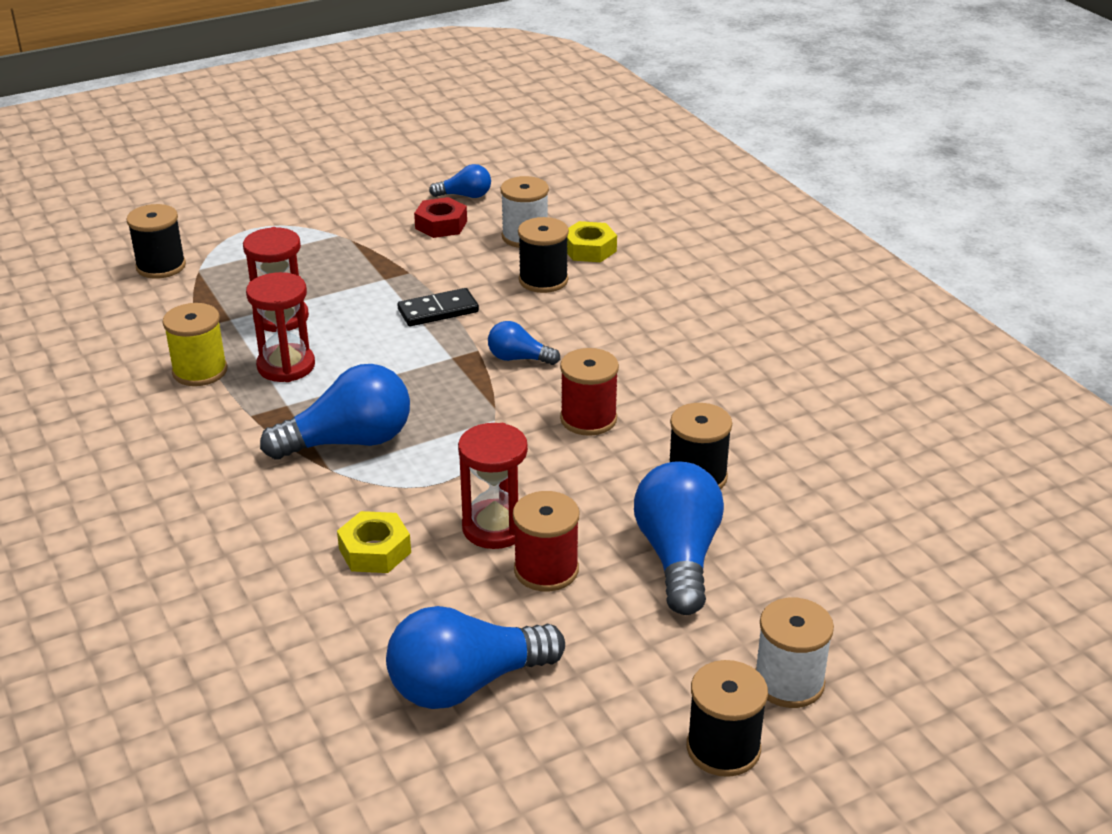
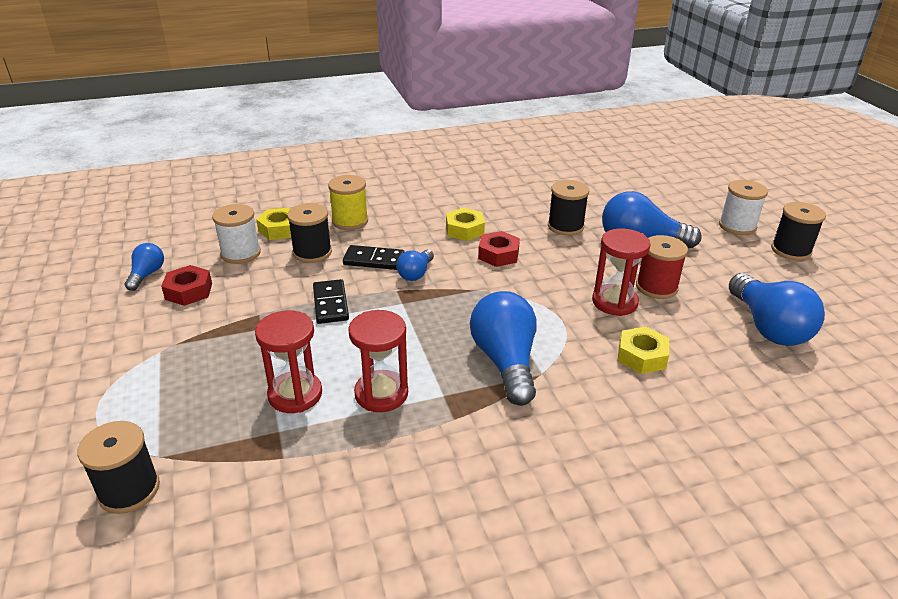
camera: 80 degrees left, 0 degrees up
(200, 371) = (368, 454): yellow spool -> yellow spool (350, 221)
(540, 324) = (374, 260): none -> black domino
(588, 419) = (498, 254): red spool -> red nut
(646, 384) = (464, 230): none -> yellow nut

